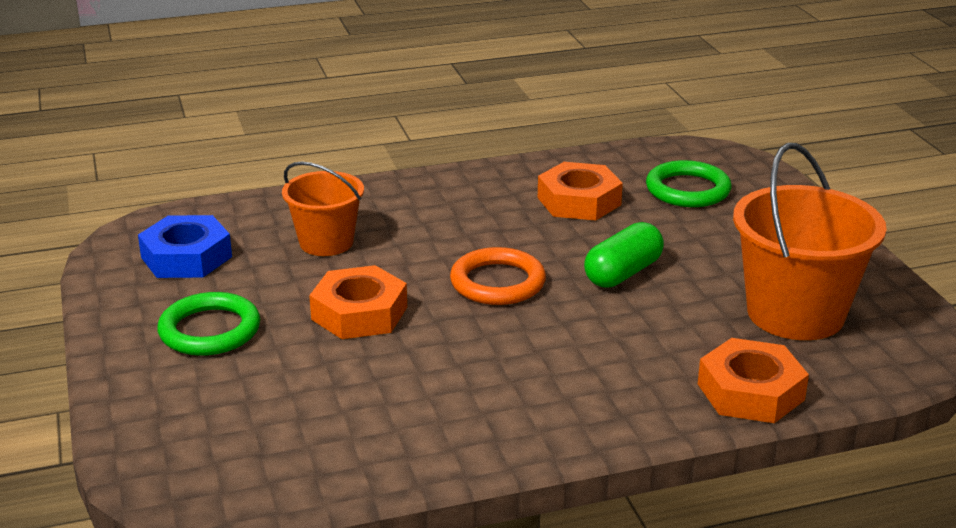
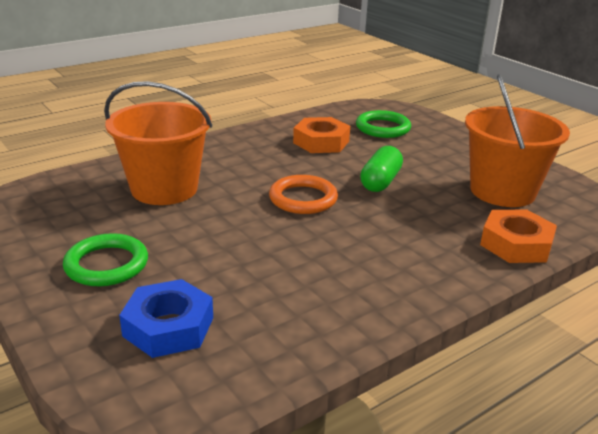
camera: 20 degrees left, 0 degrees up
(186, 257) = (59, 213): blue nut -> blue nut (168, 327)
(326, 242) = (164, 189): orange bucket -> orange bucket, size x1.64
(359, 313) = (218, 234): orange nut -> none

